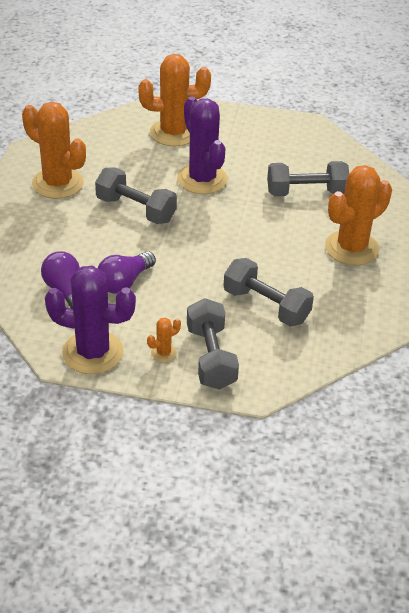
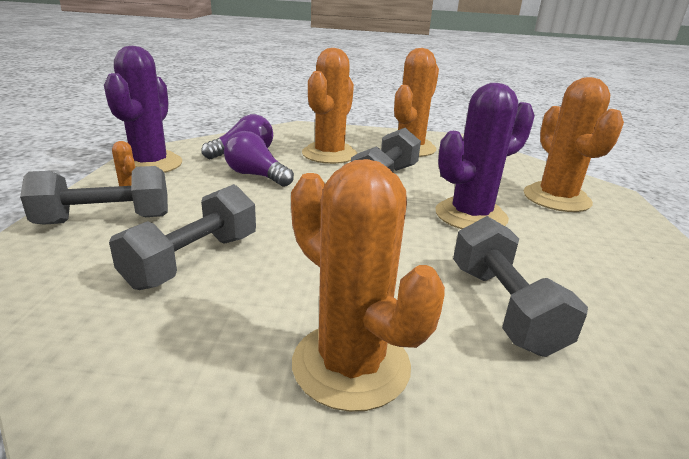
camera: 85 degrees right, 15 degrees down
(71, 235) = (329, 154): none -> orange cactus

